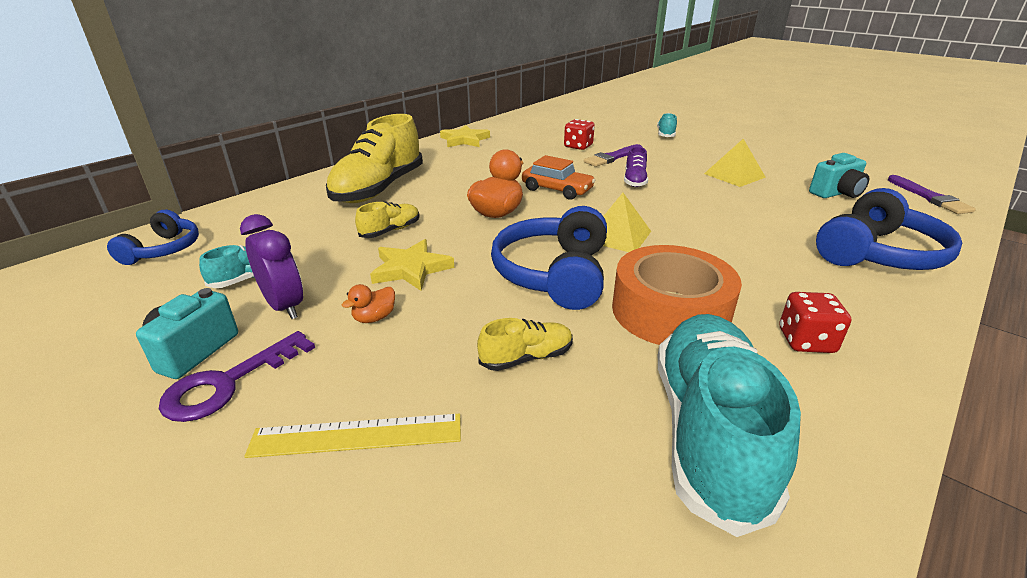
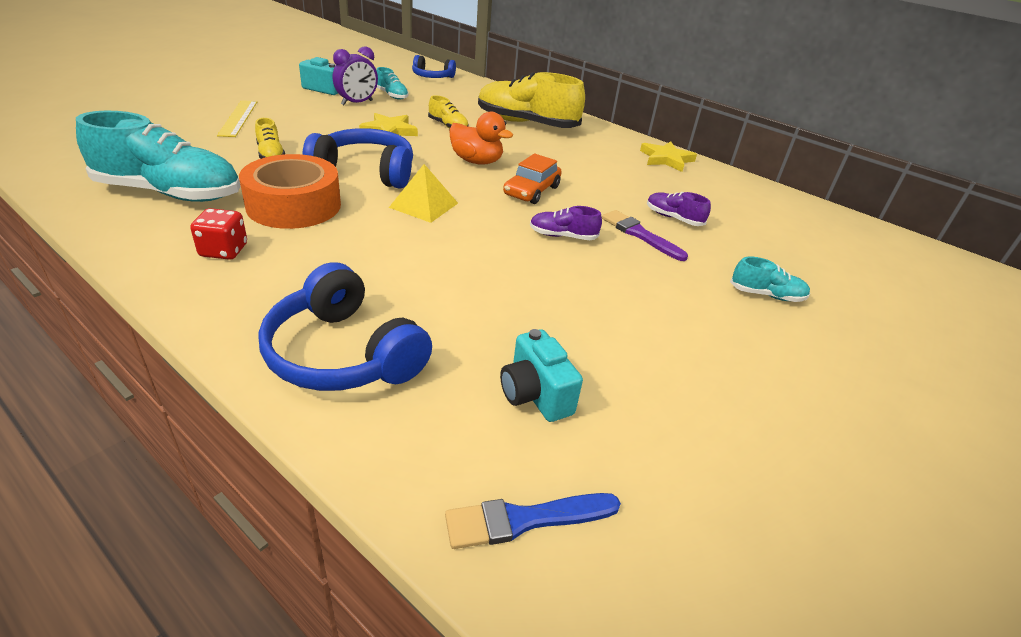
camera: 85 degrees right, 5 degrees up
(228, 383) = (294, 96): purple key -> none
(374, 318) = (334, 121): orange duck -> none
(578, 146) = (673, 218): red dice -> purple shoe
(734, 175) = (596, 315): yellow pyramid -> none
(929, 197) = (525, 520): purple brush -> blue brush

